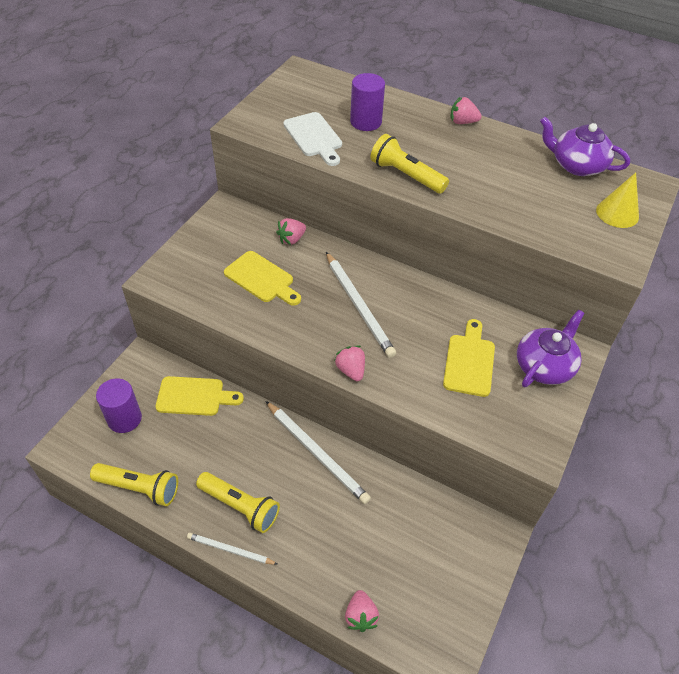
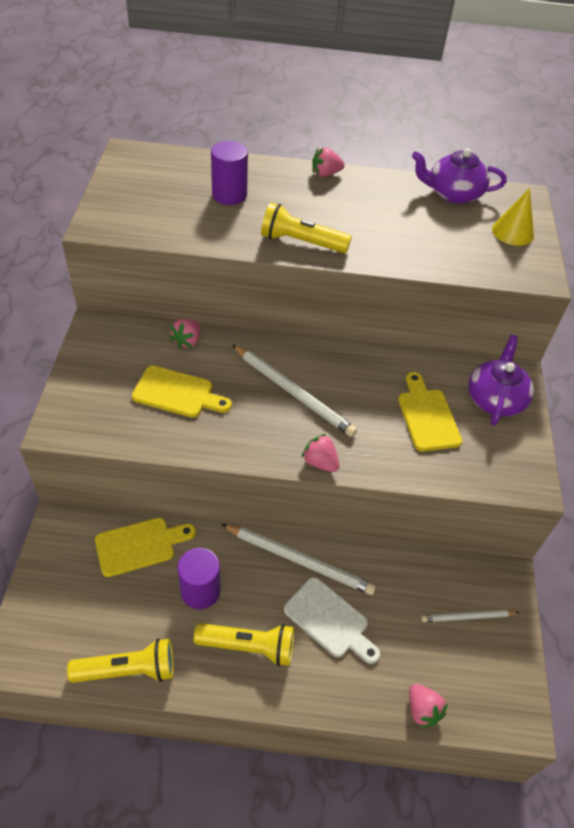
camera: 25 degrees left, 0 degrees up
(124, 419) = (72, 598): purple cylinder -> purple cylinder (200, 591)
(230, 550) = (261, 697): white pencil -> white pencil (468, 617)
(314, 137) = (184, 223): white cutting board -> white cutting board (329, 620)

